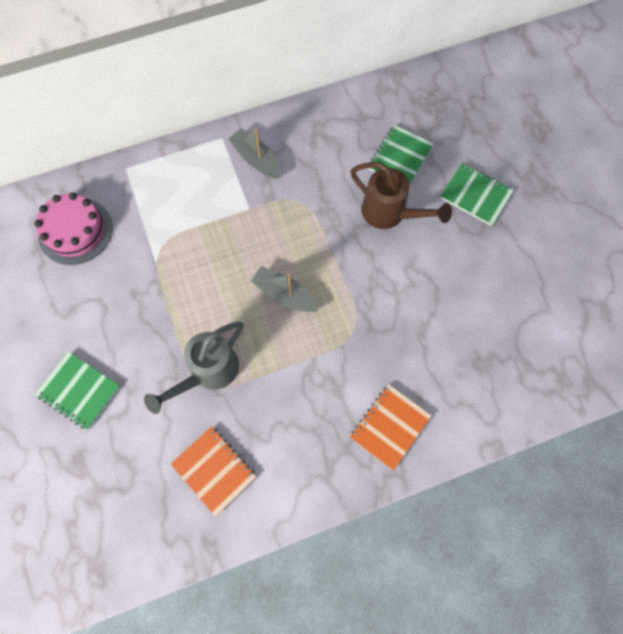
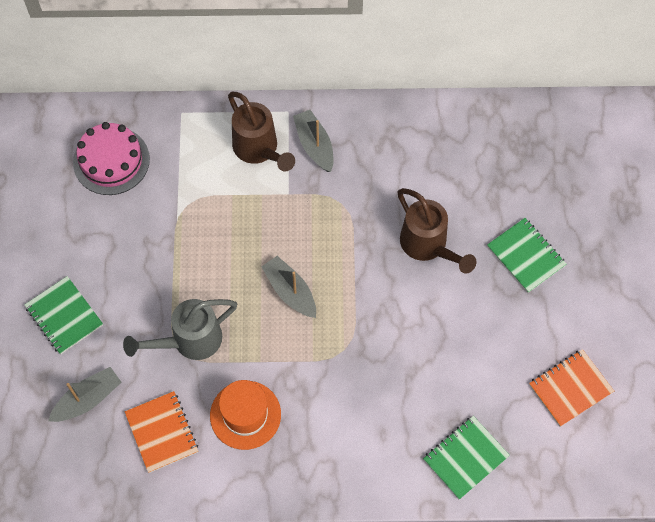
camera: 20 degrees right, 5 degrees down
(130, 464) = (88, 399): none -> grey boat
(208, 178) = (259, 149): none -> brown watering can
(287, 424) = (245, 415): none -> orange hat
(389, 426) = (342, 452): orange notebook -> orange notebook (570, 388)
(400, 157) = (463, 191): green notebook -> green notebook (465, 458)

